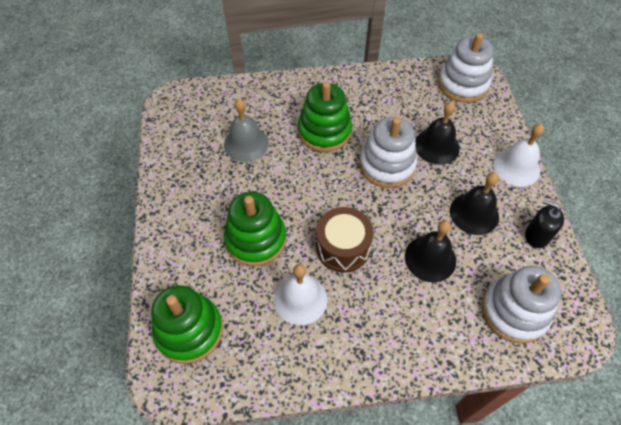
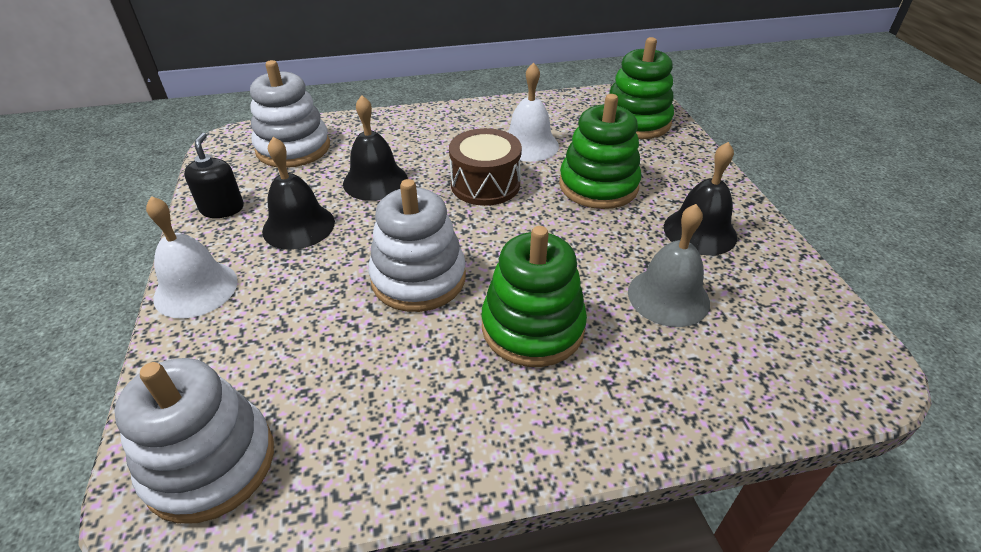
camera: 175 degrees right, 15 degrees down
(436, 146) = (323, 314): black bell -> black bell (700, 231)
(537, 235) = (222, 208): black soap dispenser -> black soap dispenser turned 120 degrees counterclockwise

